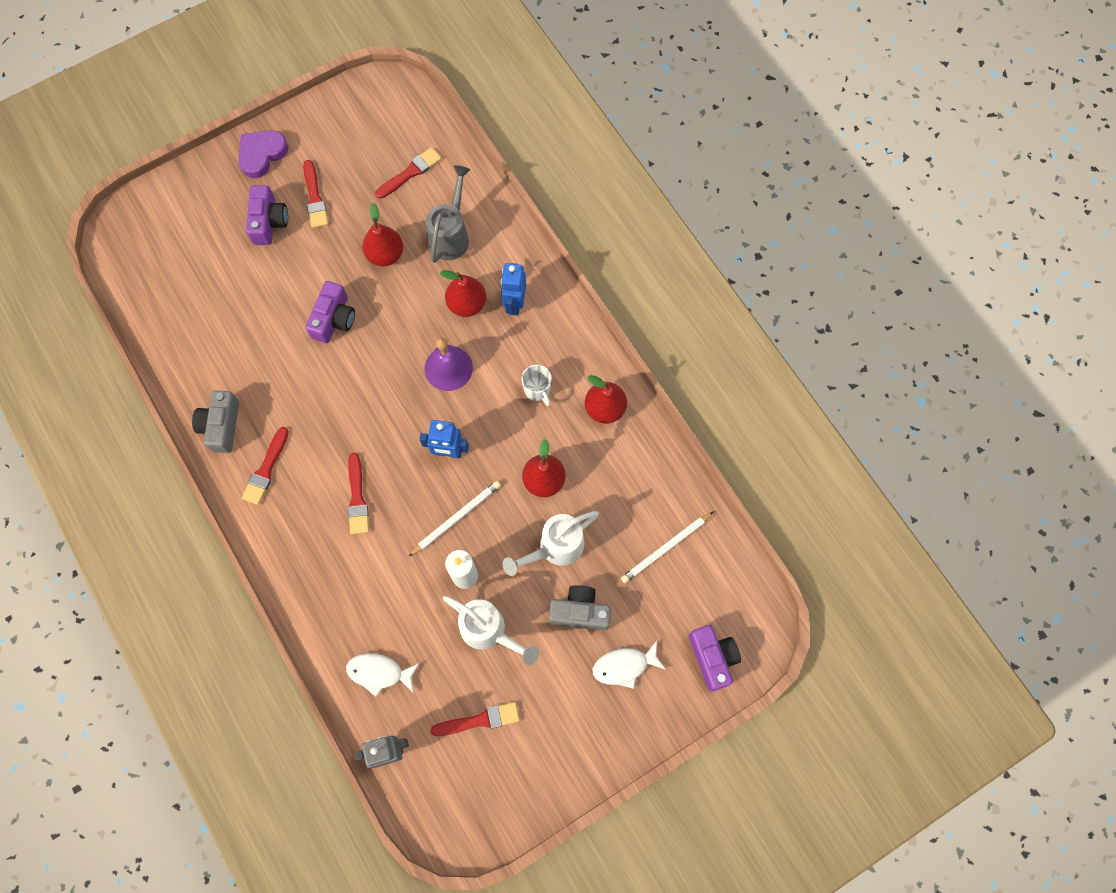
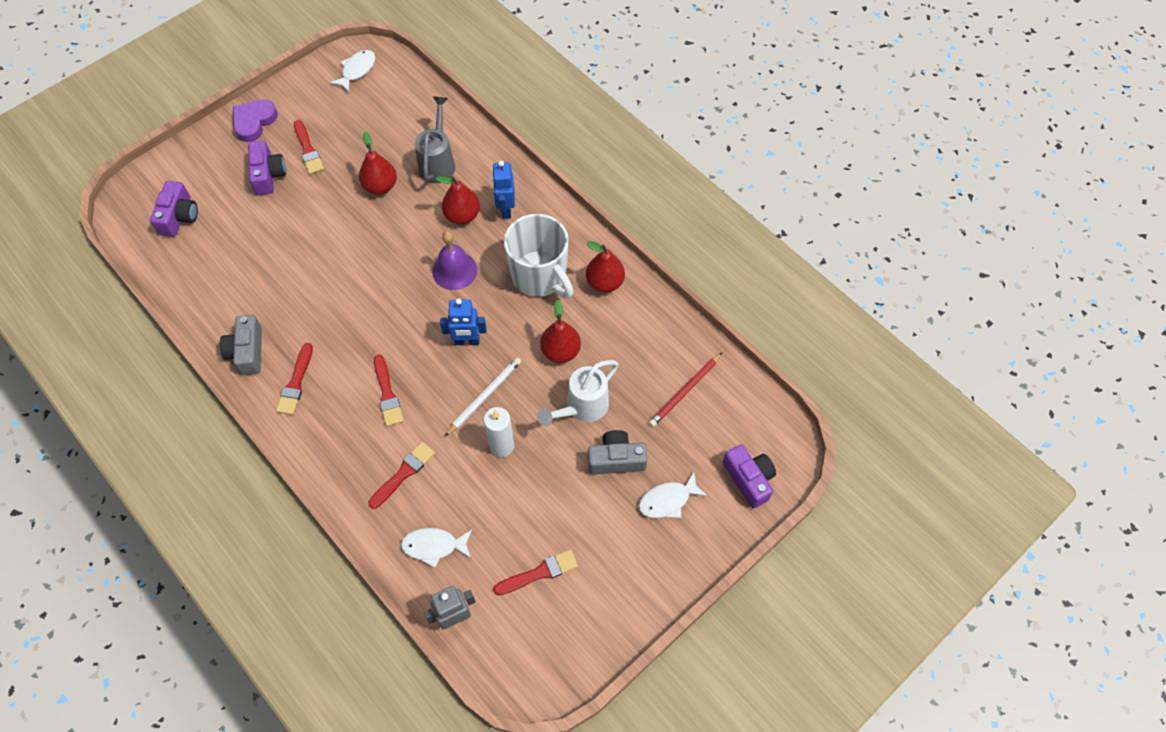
camera: 10 degrees left, 10 degrees down
(334, 319) = (341, 246): purple camera -> purple camera (179, 217)
(380, 107) = (357, 70): none -> white fish
(410, 172) = (392, 118): red brush -> red brush (403, 473)
(488, 631) = (533, 491): white watering can -> none
(537, 390) = (540, 276): white mug -> white mug, size x2.24
(666, 548) = (685, 391): white pencil -> red pencil

